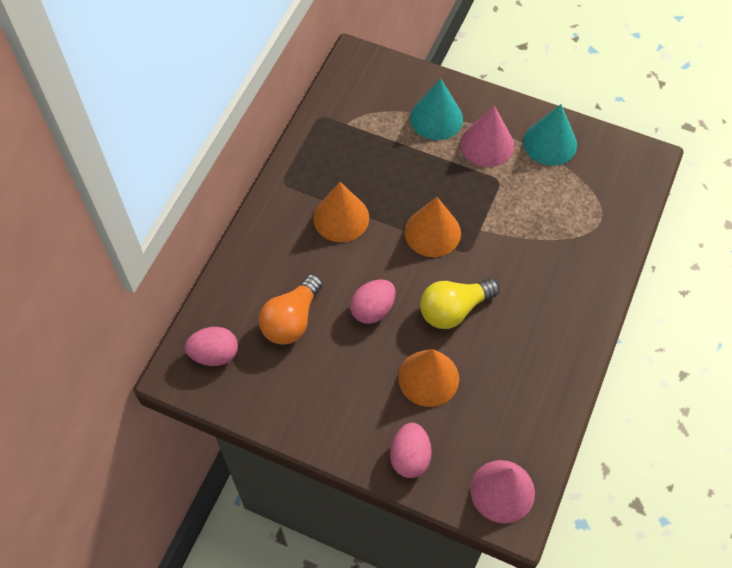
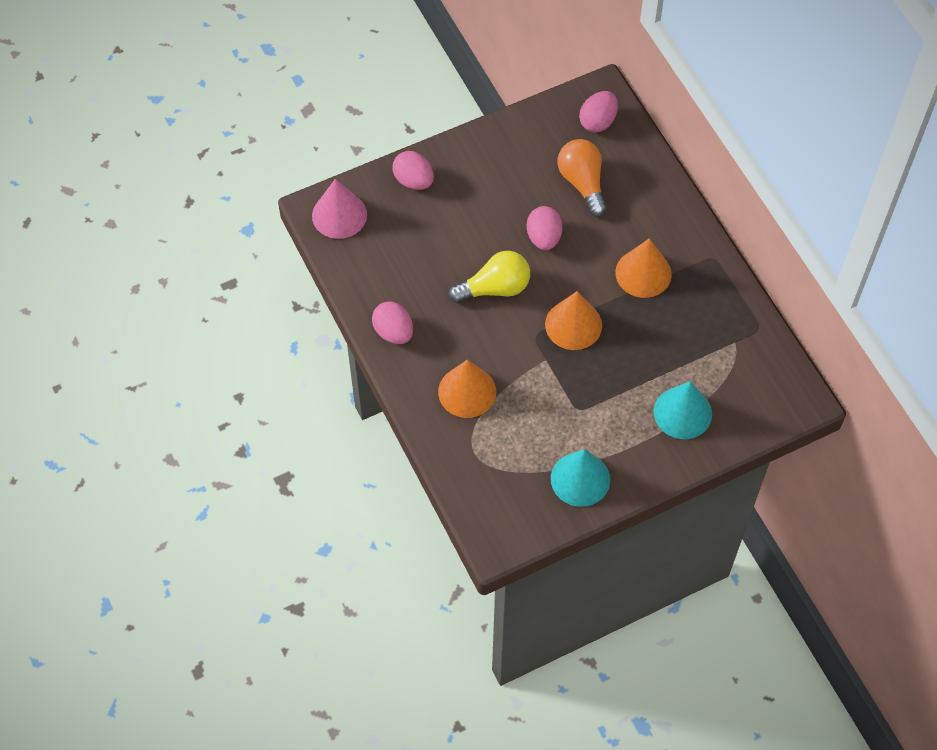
camera: 130 degrees right, 0 degrees up
(428, 378) = (458, 232): orange cone -> orange cone (467, 391)
(454, 309) = (495, 288): yellow light bulb -> yellow light bulb turned 60 degrees clockwise
(487, 144) = (621, 429): pink cone -> none
(565, 352) = (393, 332): none -> pink egg

